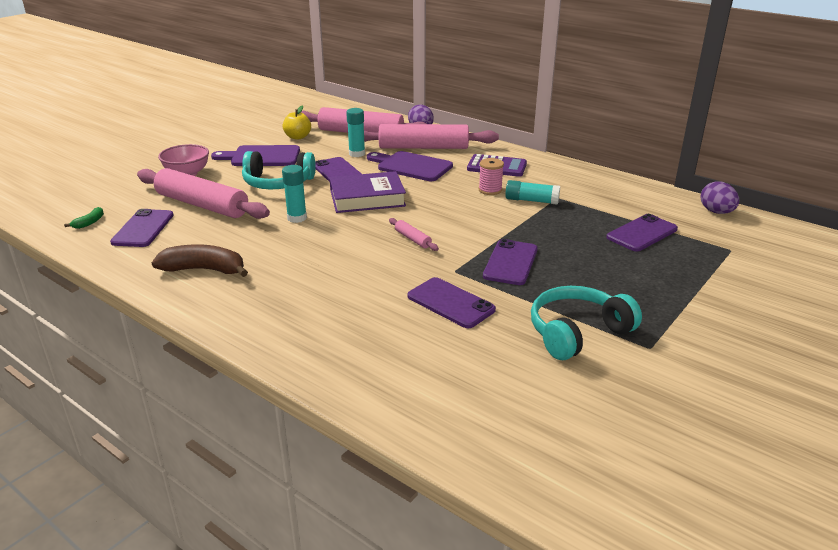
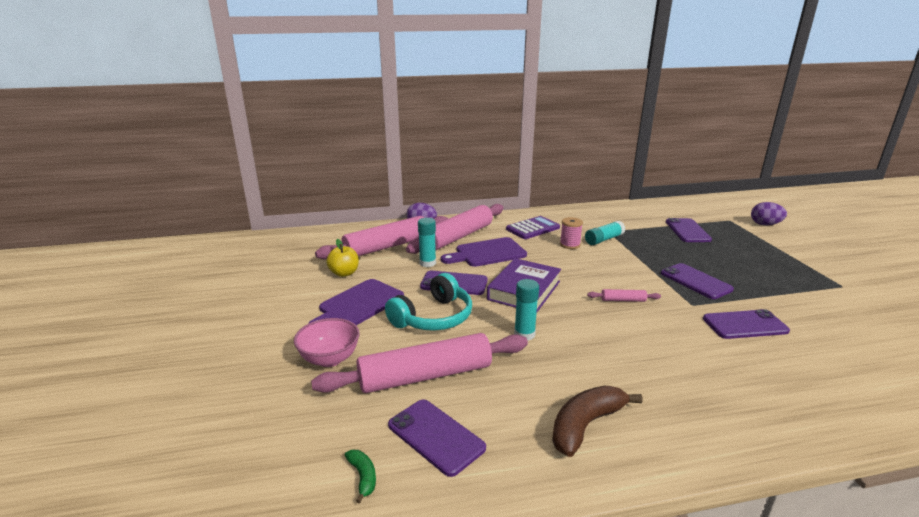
camera: 50 degrees left, 5 degrees down
(577, 332) = (813, 299): turquoise headphones -> none
(716, 212) = (677, 204): purple egg -> purple egg (765, 224)

